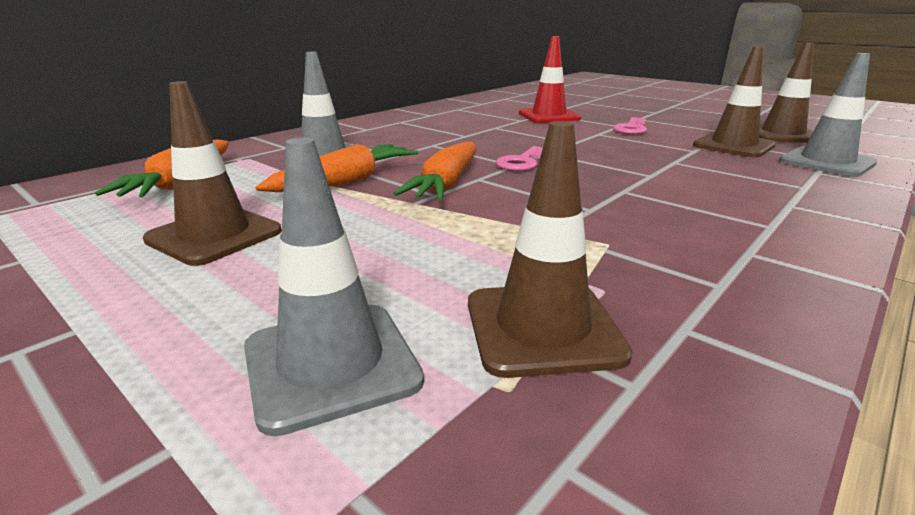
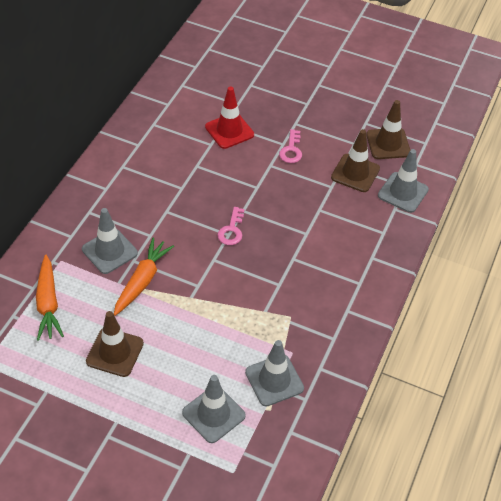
camera: 20 degrees left, 25 degrees up
(446, 184) = (199, 272): orange carrot -> none
(542, 328) = (274, 380): brown traffic cone -> grey traffic cone

